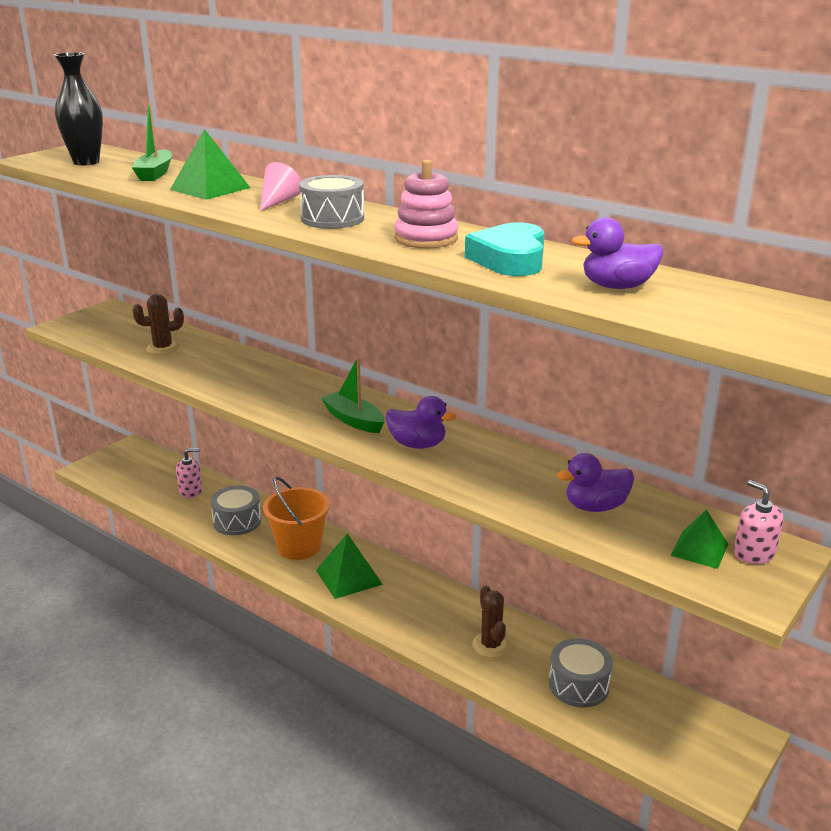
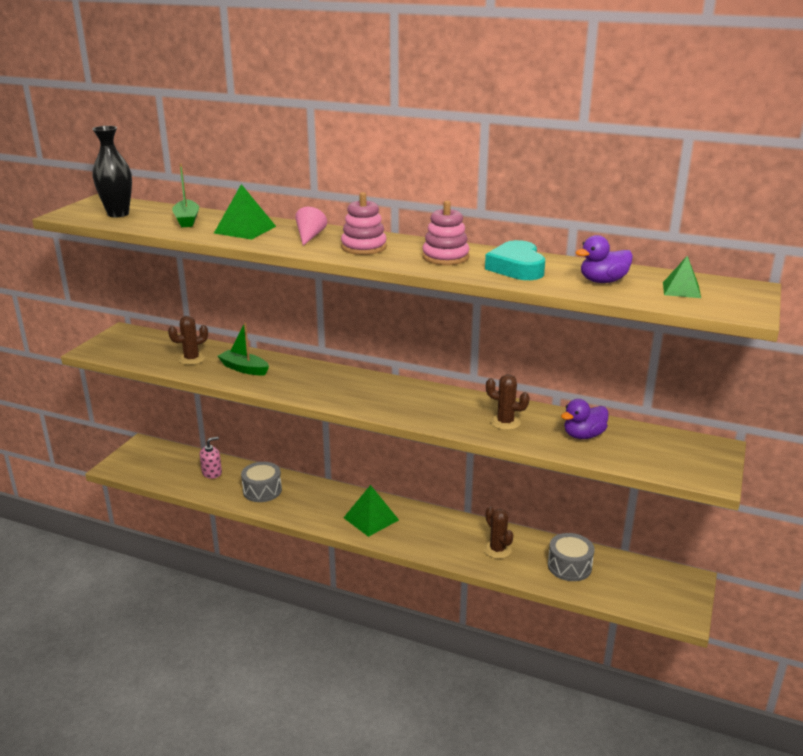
camera: 15 degrees left, 0 degrees up
(299, 546) = (321, 502): orange bucket -> none
(332, 219) = (364, 247): grey drum -> pink stacking toy
(354, 420) = (379, 397): green boat -> green boat (244, 369)
(417, 444) = (437, 409): purple duck -> none
(497, 474) = (505, 422): none -> brown cactus
(699, 549) = (664, 454): green pyramid -> green pyramid (681, 290)
(754, 553) = (698, 451): pink soap dispenser -> none

